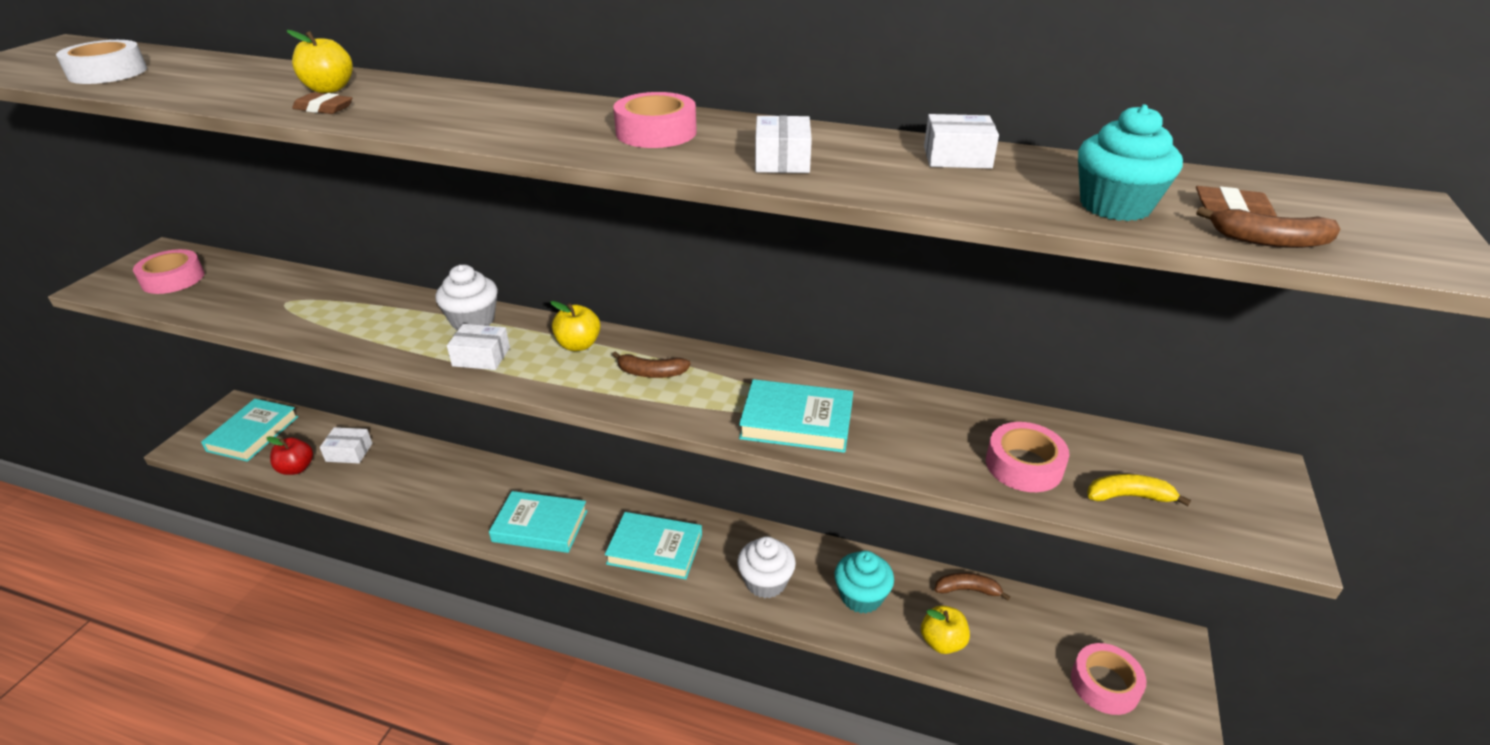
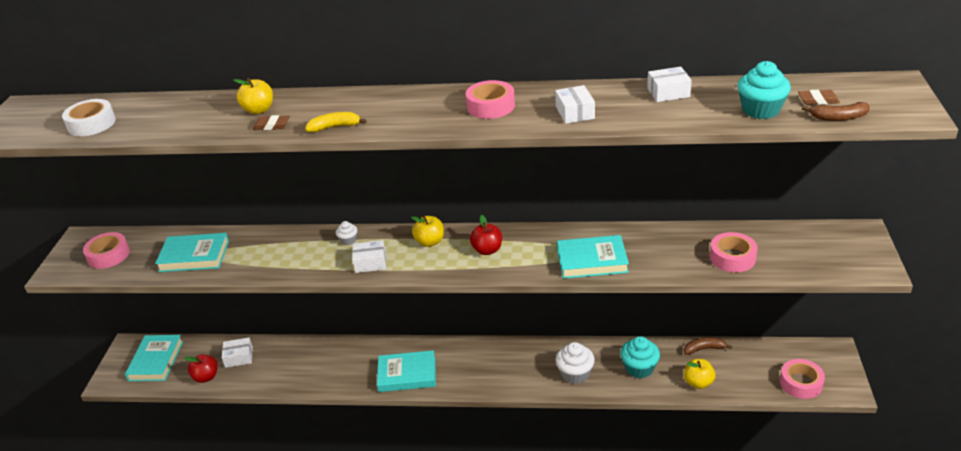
camera: 10 degrees left, 0 degrees up
(473, 320) = (348, 240): white cupcake -> white cupcake, size x0.54
(651, 373) = (487, 250): brown banana -> red apple
(655, 549) = (493, 371): turquoise book -> turquoise book (194, 256)
(1129, 496) = (794, 262): yellow banana -> yellow banana (335, 127)

